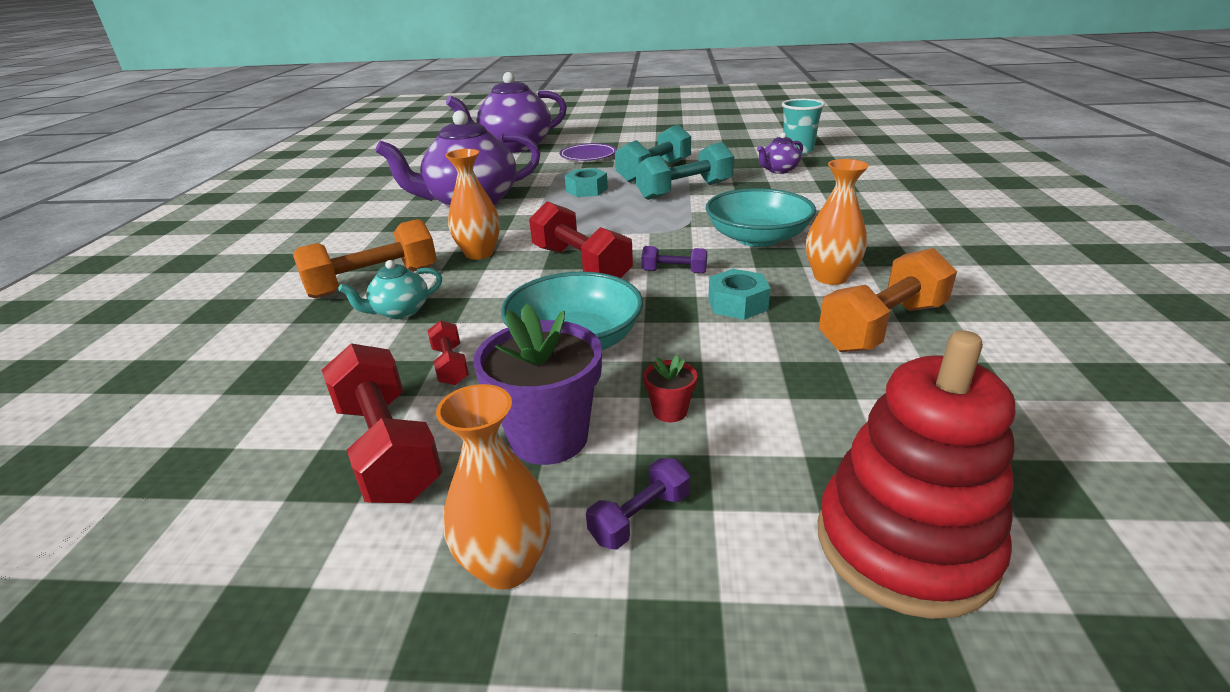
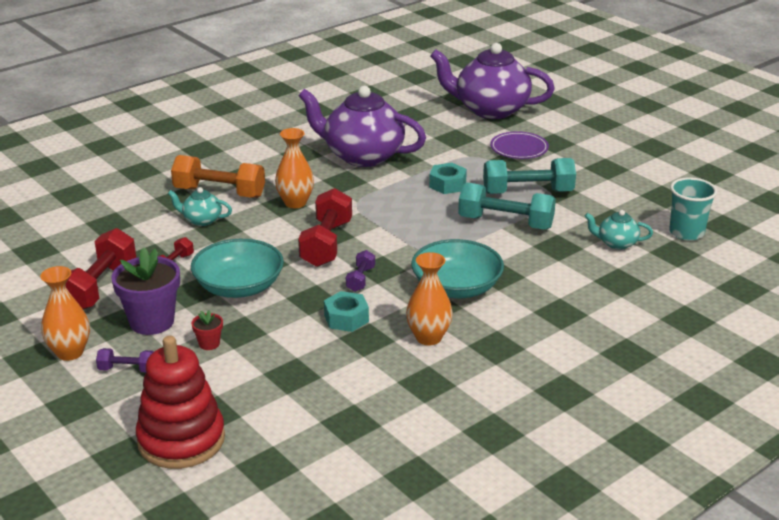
camera: 45 degrees right, 0 degrees up
(674, 272) = (360, 279): purple dumbbell -> purple dumbbell turned 45 degrees clockwise
(779, 170) = (616, 243): purple teapot -> turquoise teapot
(882, 327) = (380, 378): orange dumbbell -> none

